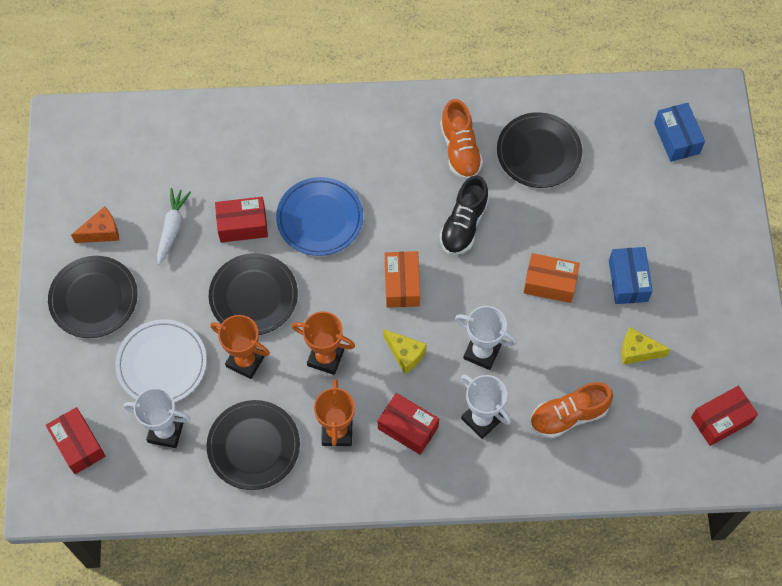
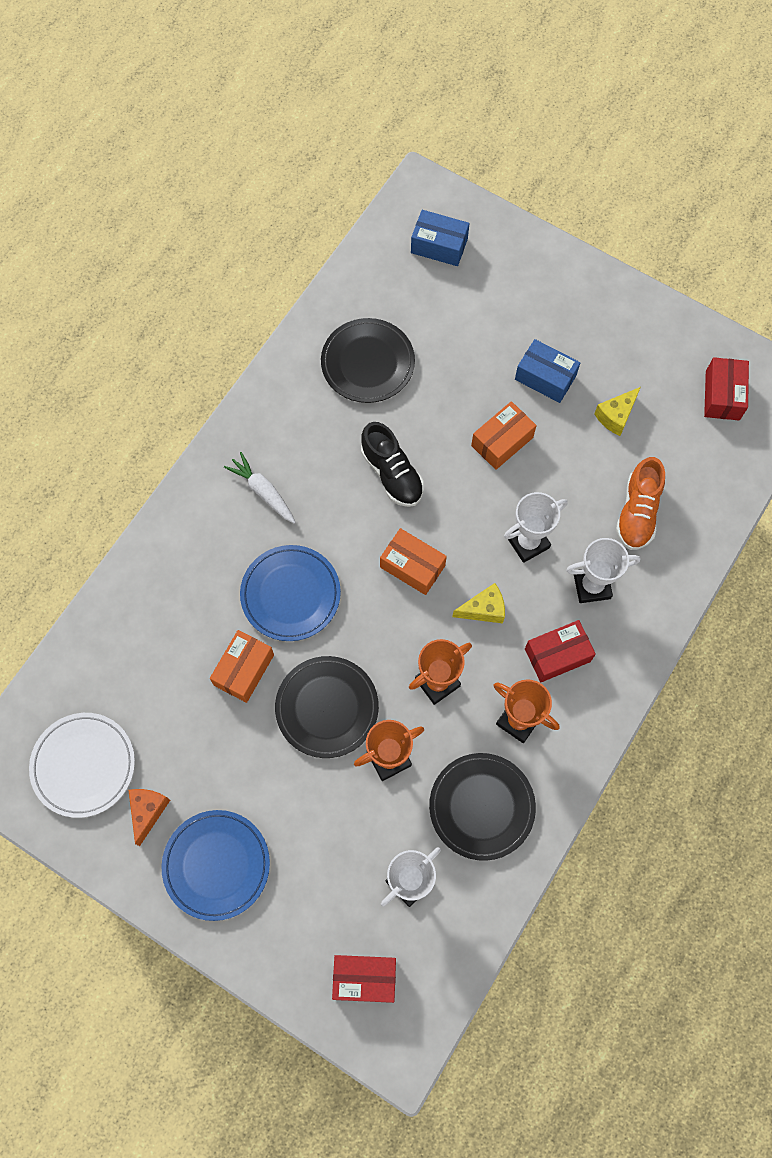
camera: 55 degrees left, 5 degrees up
(94, 299) = (216, 865): black plate -> blue plate
(162, 364) = (335, 841): white plate -> white plate (84, 765)
(172, 227) = (196, 738): white carrot -> white carrot (263, 491)
(242, 225) = (244, 670): red box -> orange box
(460, 150) = (314, 426): orange shoe -> none

